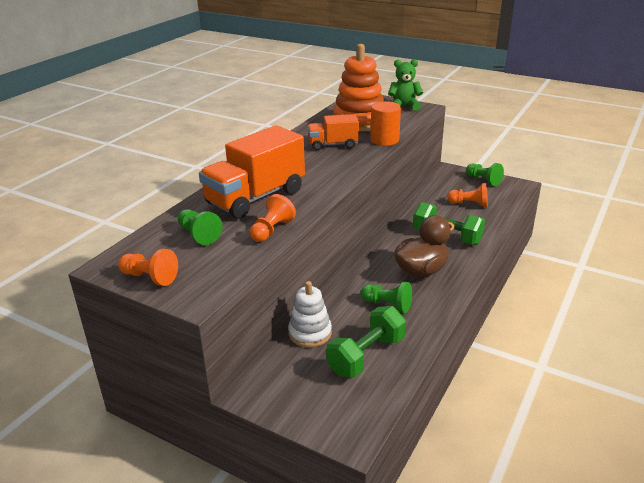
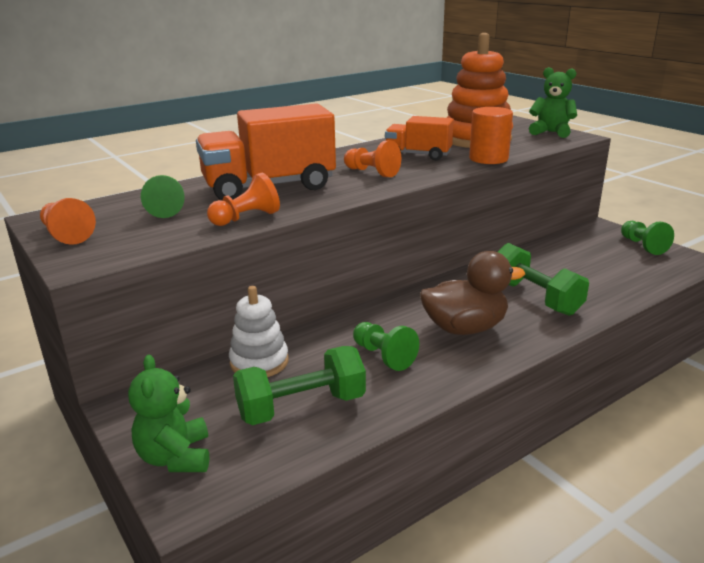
camera: 25 degrees right, 5 degrees down
(317, 414) = (175, 457): none -> green teddy bear
(469, 204) = (599, 268): orange pawn -> orange pawn (372, 172)

